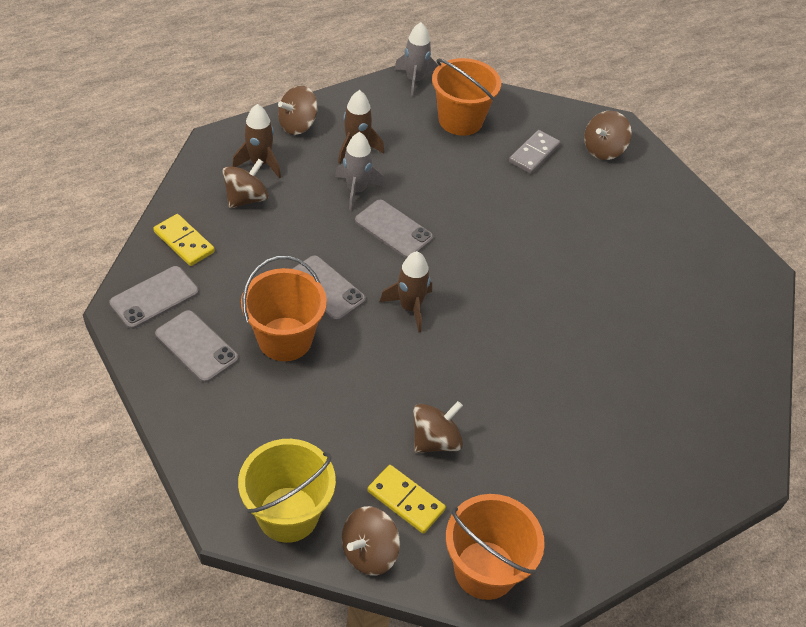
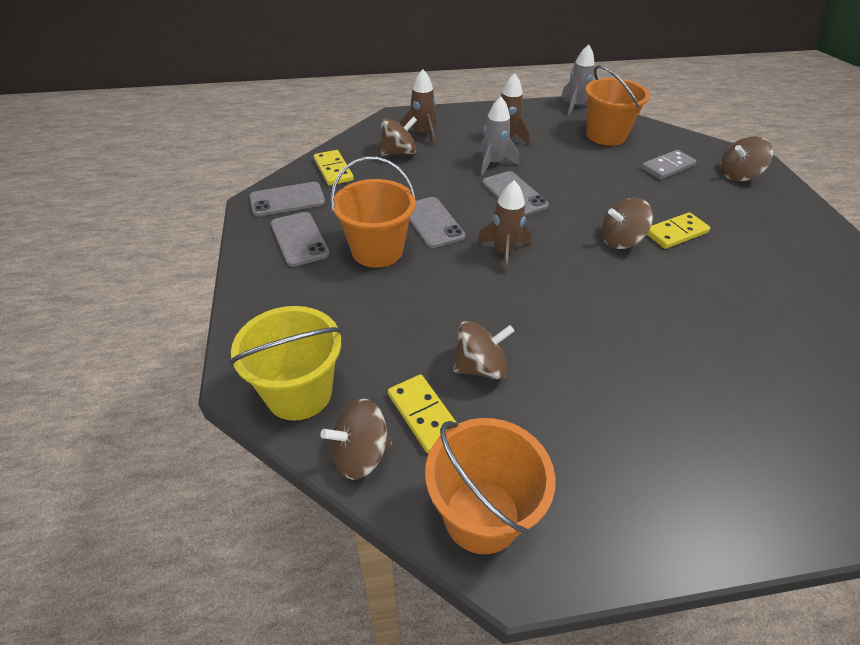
camera: 25 degrees right, 5 degrees down
(297, 125) = (465, 117): brown spinning top -> brown spinning top (620, 240)
(562, 241) = (676, 233): none -> yellow domino

